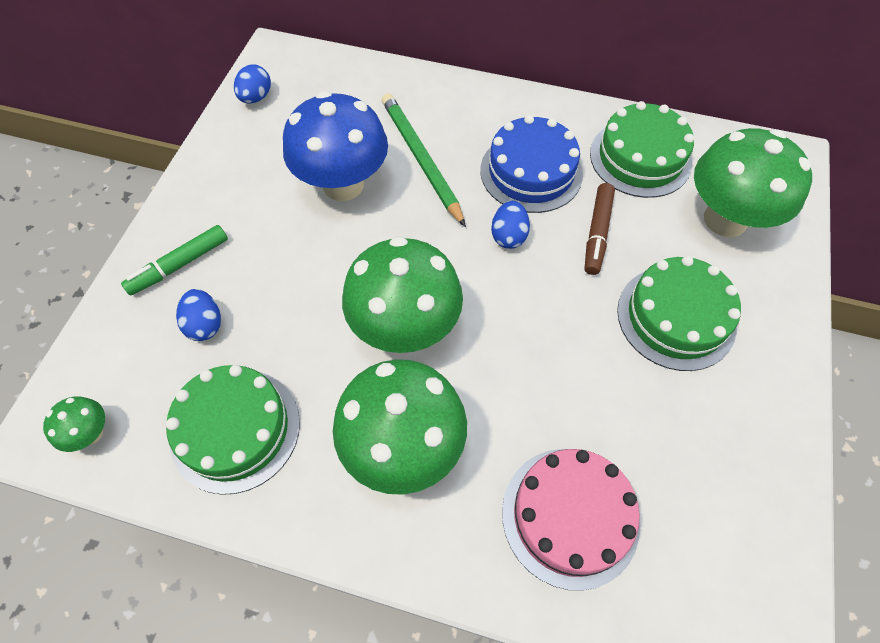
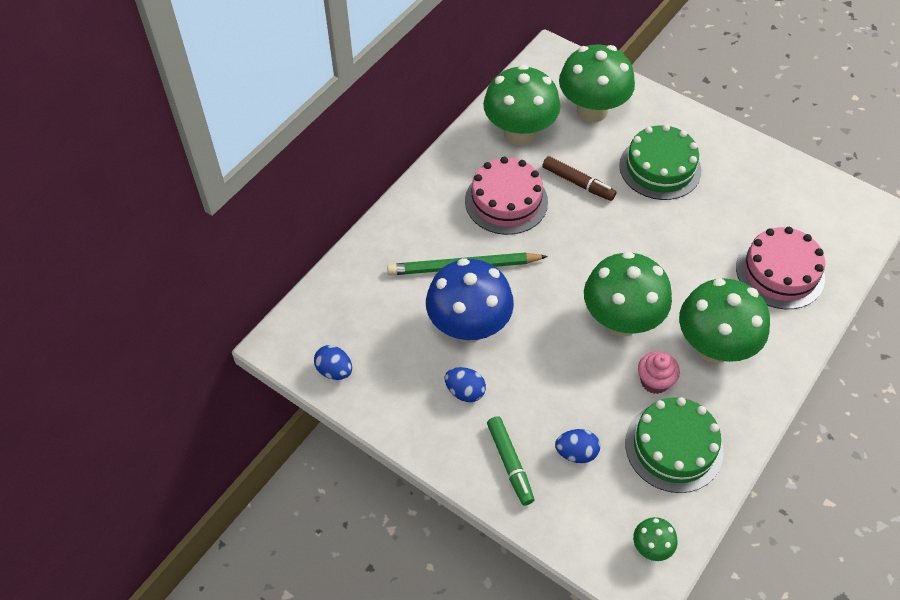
camera: 70 degrees left, 5 degrees down
(326, 386) = (654, 381): none -> pink cupcake
(508, 236) = (561, 234): blue egg -> blue egg (465, 392)
(531, 172) = (506, 201): blue cake -> pink cake
(640, 158) = (519, 133): green cake -> green mushroom

